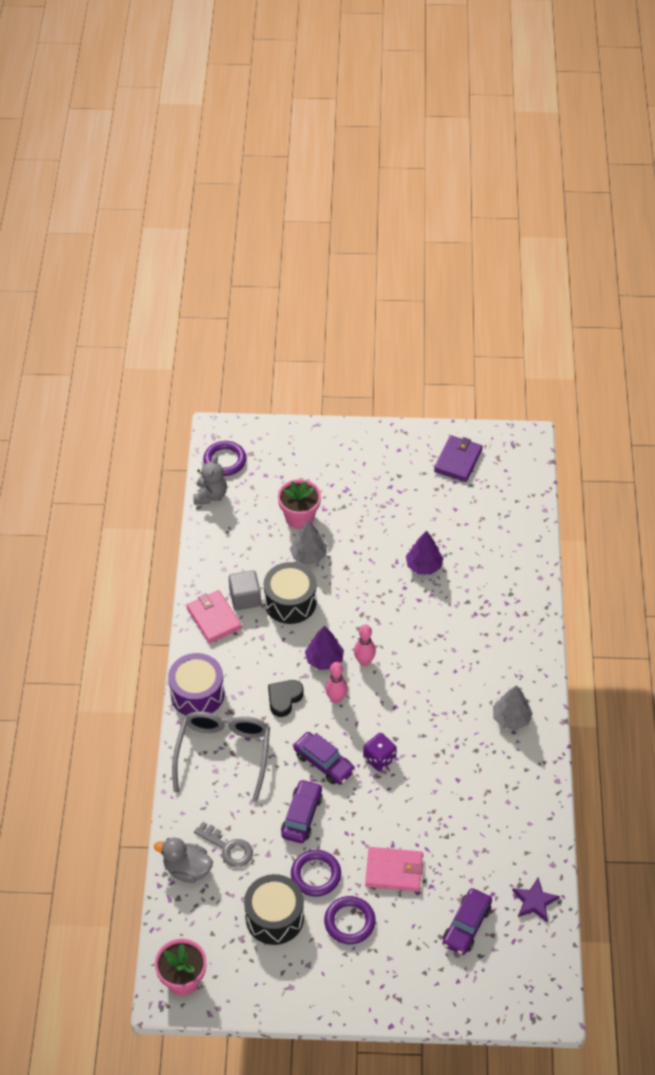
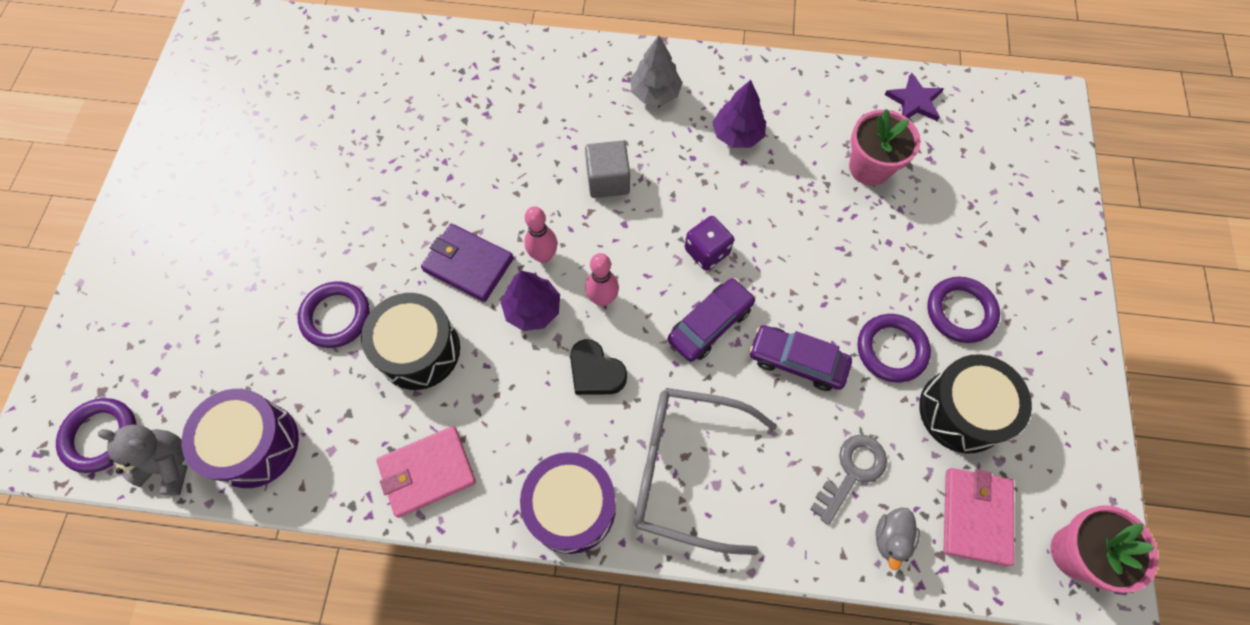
camera: 85 degrees left, 15 degrees up
(187, 869) = (891, 538): grey duck -> grey duck, size x0.66
(225, 532) = (255, 444): none -> purple drum
(245, 598) = (397, 419): grey cube -> grey cube (608, 180)
(299, 517) = (258, 324): pink flower pot -> pink flower pot (869, 167)
(308, 555) = (336, 316): grey tree -> purple ring
(394, 871) = (880, 250): pink wallet -> pink wallet (976, 516)
(424, 566) = (392, 165): purple tree -> purple tree (737, 135)
(458, 460) = (218, 104): purple wallet -> purple wallet (468, 264)
(466, 925) = (953, 176): purple car -> none

